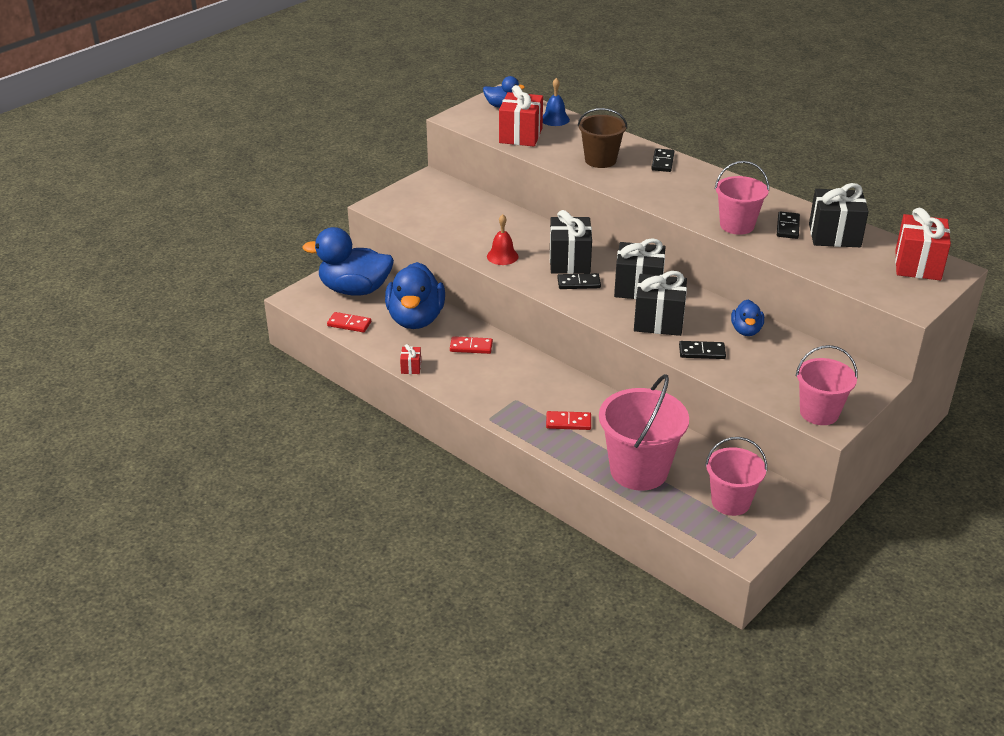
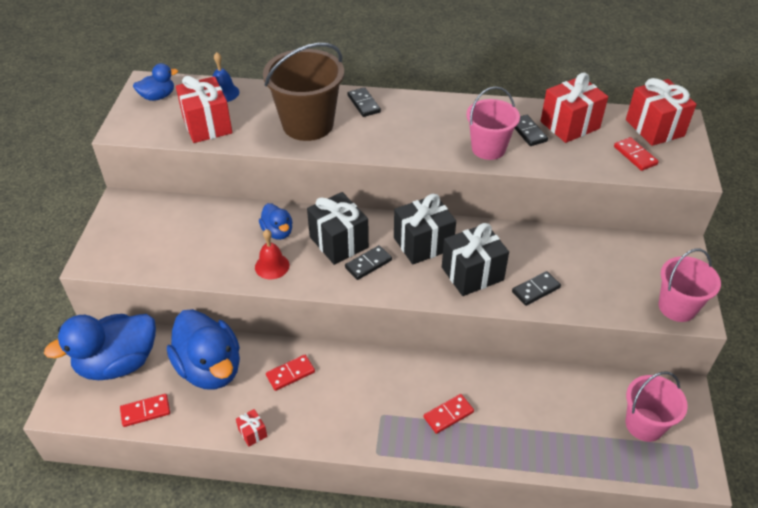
camera: 35 degrees left, 10 degrees up
(600, 160) = (308, 124): brown bucket -> brown bucket, size x1.55
(639, 470) = (549, 435): pink bucket -> none
(746, 330) = (547, 247): blue duck -> blue duck (278, 232)
(834, 235) = (570, 125): black gift -> red gift
(870, 276) = (635, 155): none -> red domino

